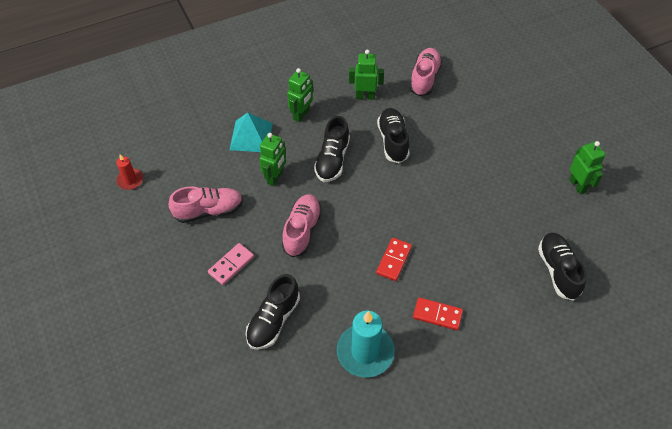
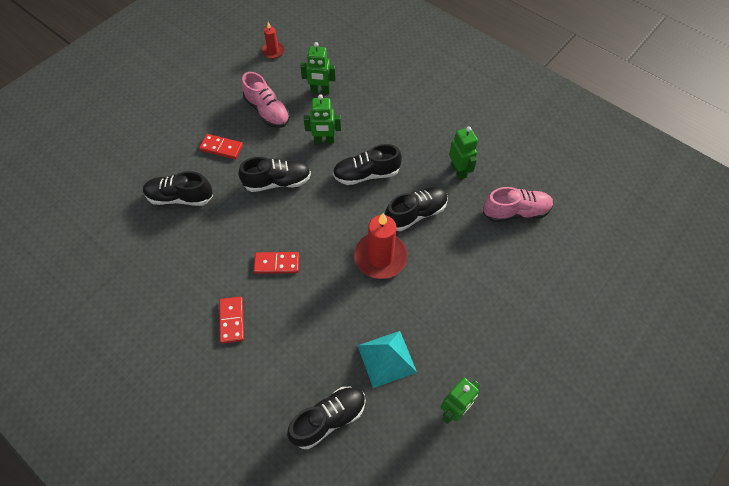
camera: 65 degrees right, 5 degrees up
(231, 265) = (221, 148): pink domino -> red domino
(251, 136) = (360, 106): turquoise pyramid -> turquoise pyramid (387, 358)
(301, 115) = (405, 131): green robot -> green robot (320, 91)
(302, 230) = (277, 182): pink shoe -> black shoe
(365, 352) = (173, 275): turquoise candle -> none
(424, 181) = (380, 257): none -> red candle

